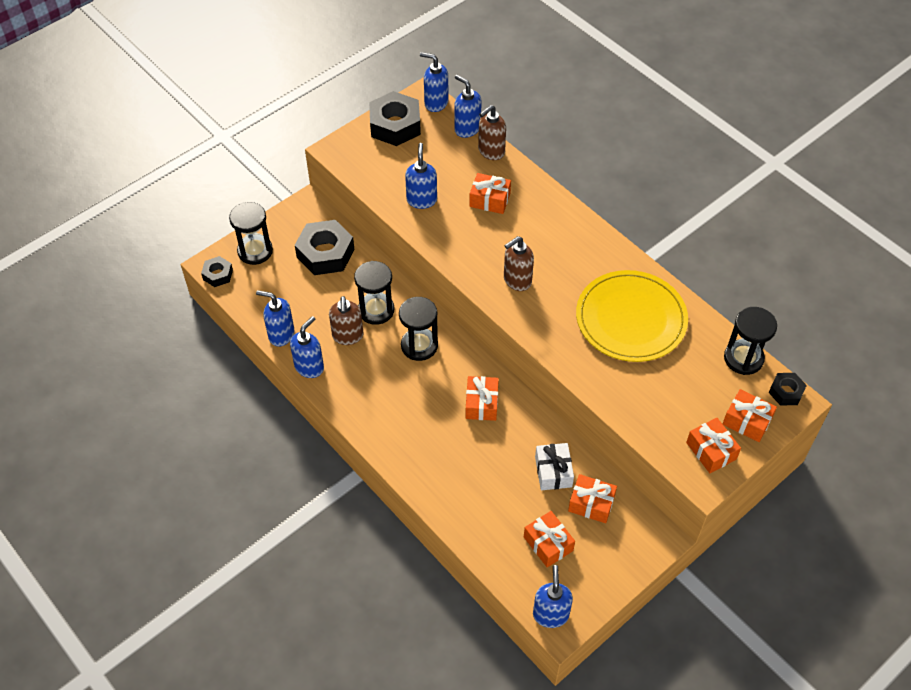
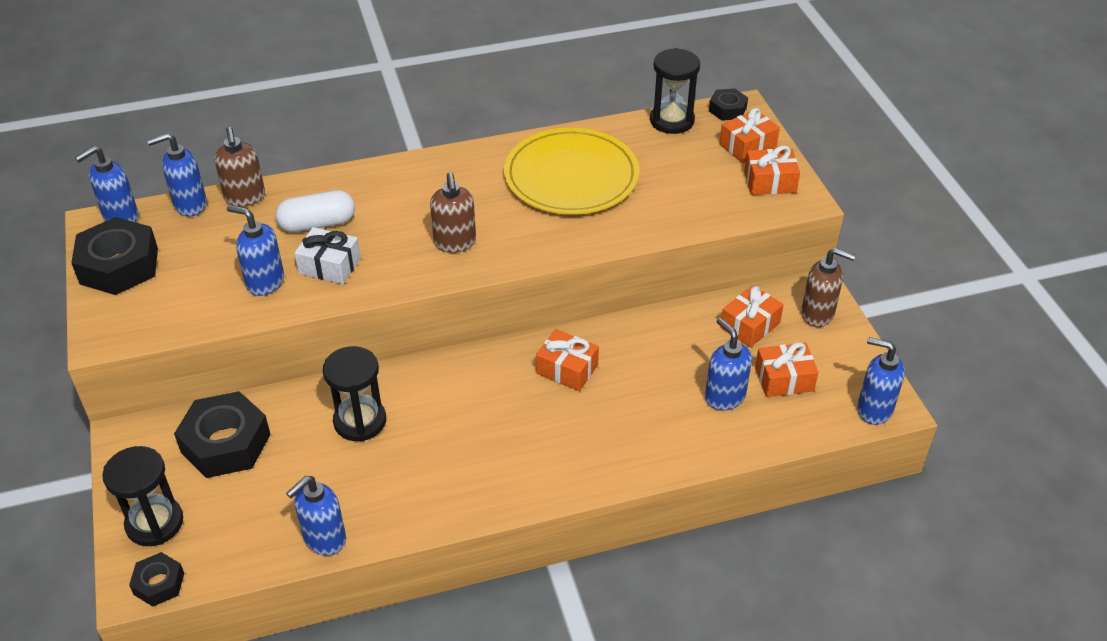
camera: 65 degrees left, 10 degrees down
(309, 367) = (400, 524): blue soap dispenser -> blue soap dispenser (724, 397)
(348, 336) = (379, 465): brown soap dispenser -> brown soap dispenser (818, 314)
(419, 345) = (445, 397): black hourglass -> none
(490, 200) = (318, 224): orange gift -> white capsule
(553, 471) = (693, 341): white gift -> white gift (329, 266)

